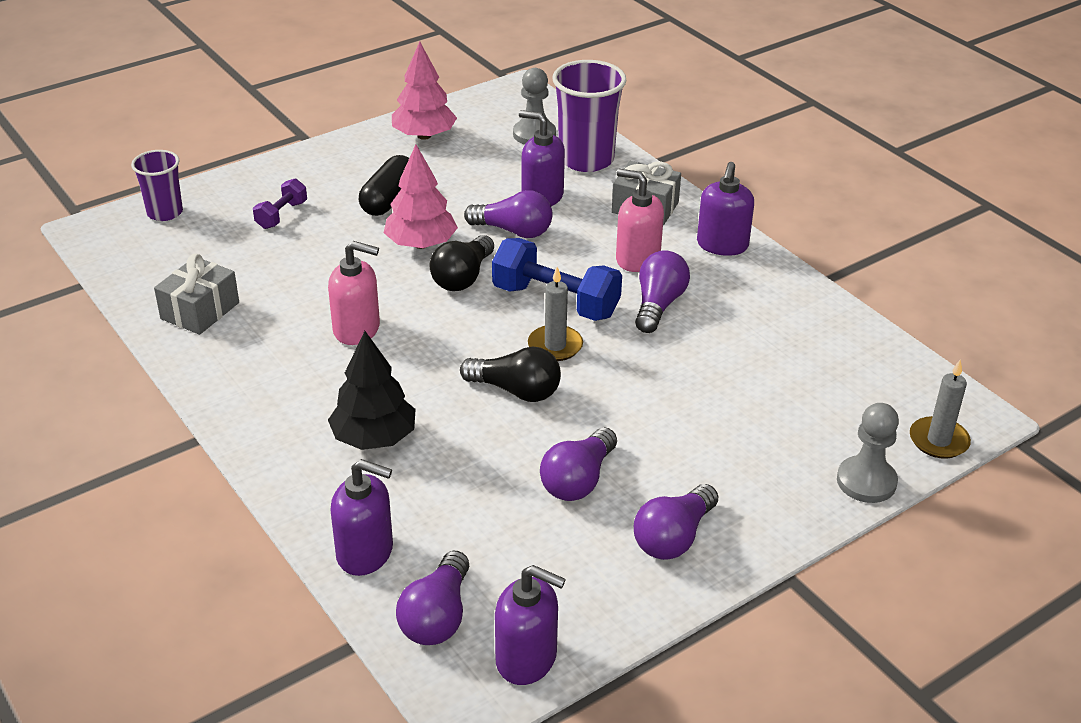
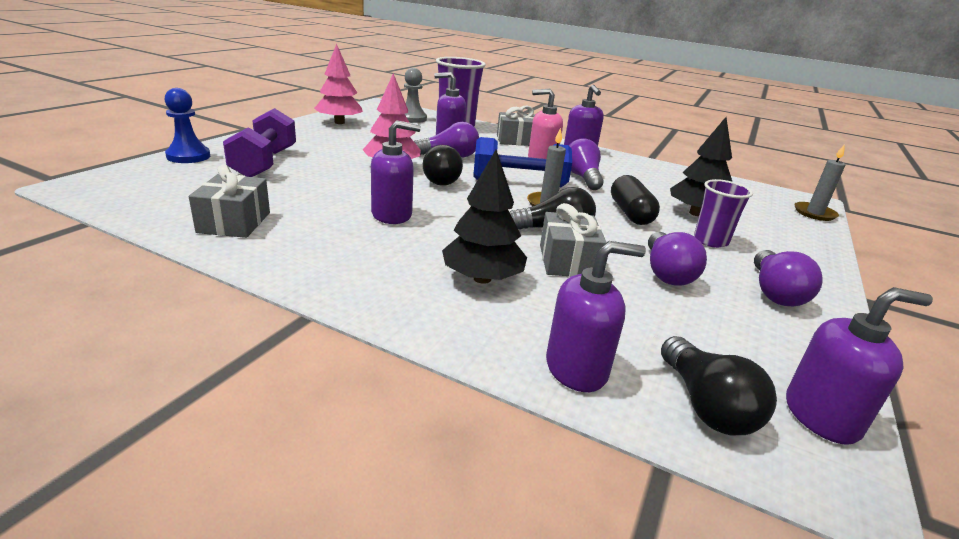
camera: 30 degrees left, 10 degrees down
(165, 212) = (152, 170): purple cup -> purple cup (710, 241)
(210, 191) = (188, 156): none -> blue pawn
(281, 215) = (265, 163): purple dumbbell -> purple dumbbell, size x1.88
(357, 329) = (392, 215): pink soap dispenser -> purple soap dispenser
(389, 199) = (344, 149): black capsule -> black capsule (630, 213)
(437, 616) = (706, 405): purple light bulb -> black light bulb
(484, 438) = (567, 261): none -> grey gift
(742, 402) = (695, 213): none -> black tree
(866, 481) = (817, 238): grey pawn -> none

